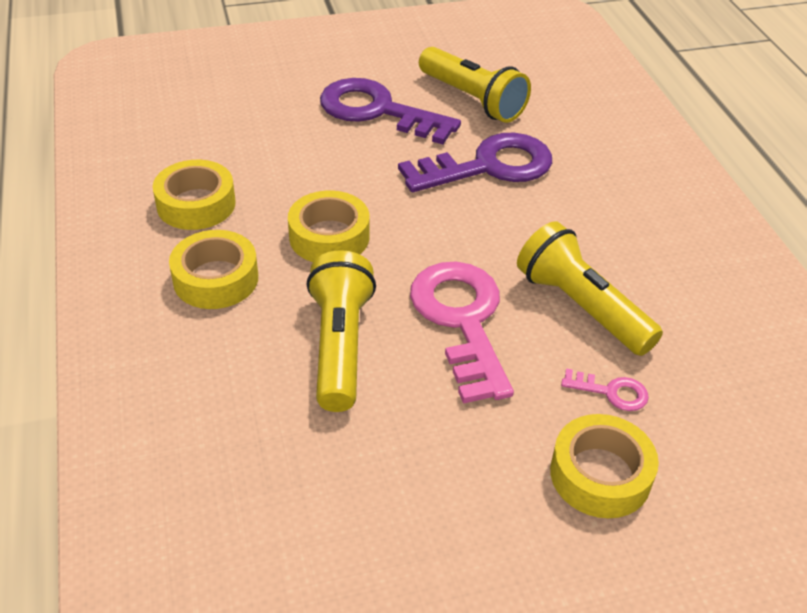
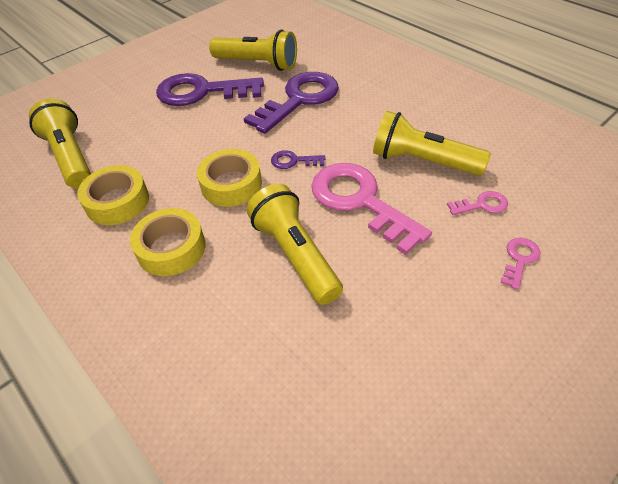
camera: 25 degrees left, 5 degrees up
(182, 133) = (70, 157): none -> yellow flashlight
(421, 239) = (293, 161): none -> purple key
(600, 475) = (519, 259): yellow tape -> pink key

